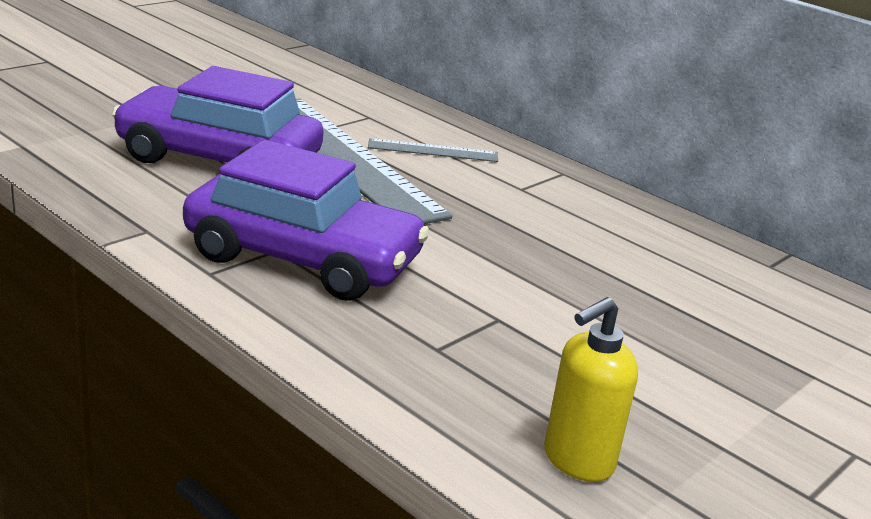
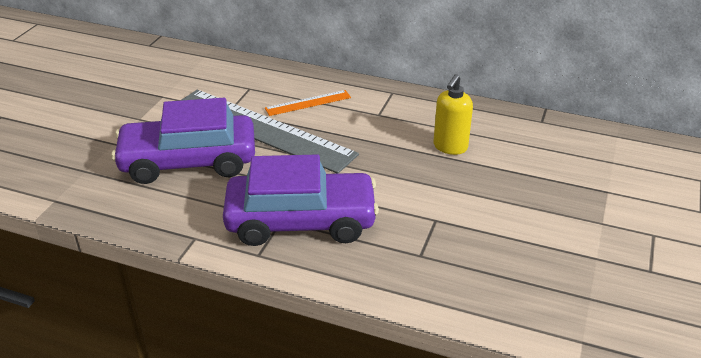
camera: 20 degrees left, 10 degrees up
(433, 151) = (308, 103): grey ruler -> orange ruler
(577, 460) = (537, 298): yellow soap dispenser -> yellow soap dispenser (450, 147)

